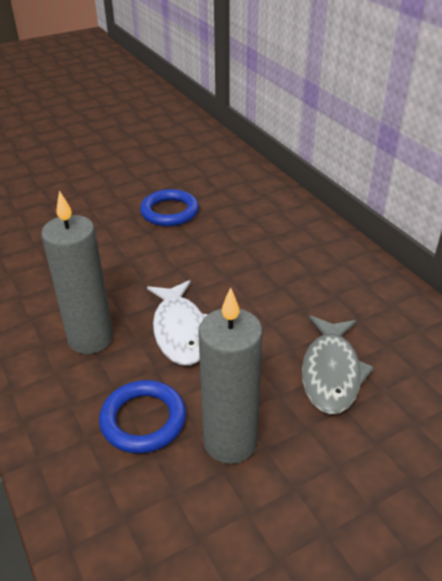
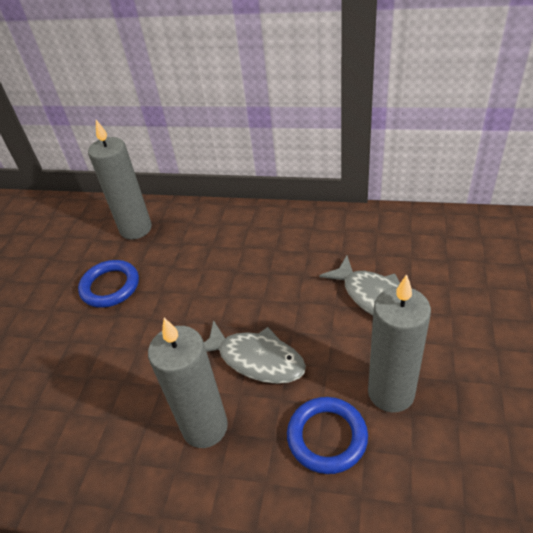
camera: 45 degrees left, 5 degrees up
(181, 331) = (256, 359): white fish -> grey fish
(239, 188) = (136, 229): none -> grey candle

